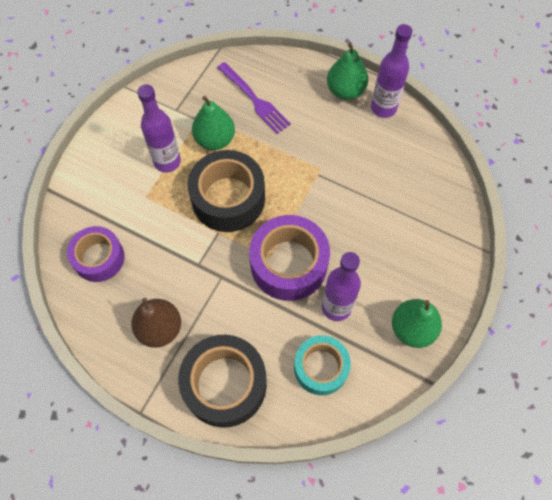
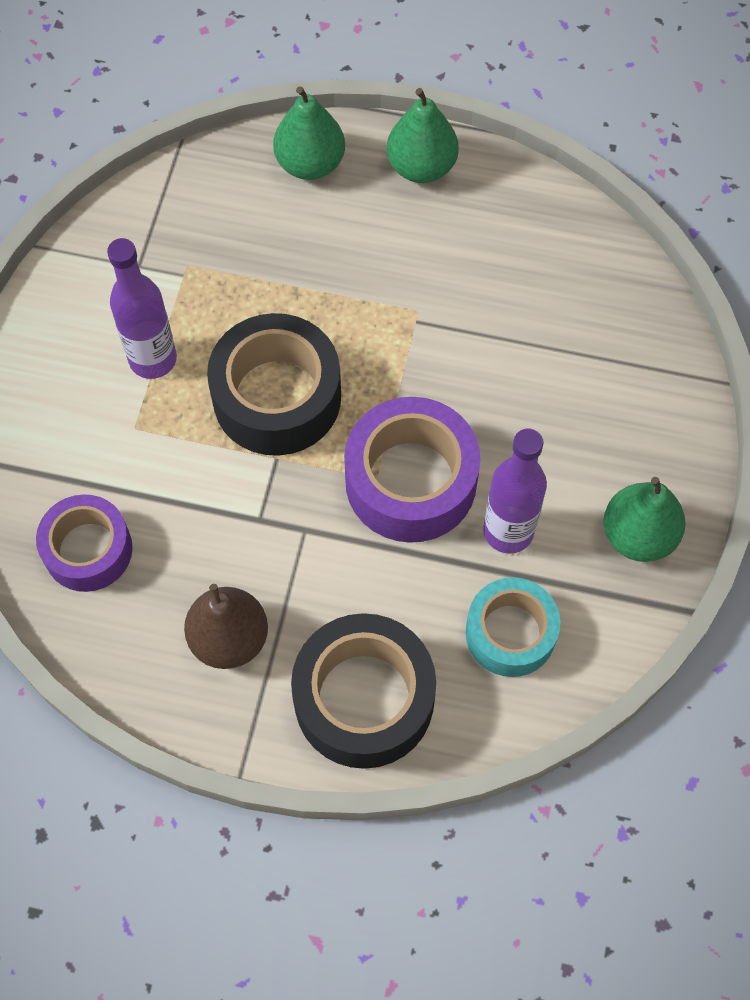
camera: 15 degrees left, 0 degrees up
(215, 139) = (223, 302): green pear -> green pear (310, 163)
(254, 100) = (270, 217): purple fork -> none
(383, 108) = (493, 182): purple bottle -> none

